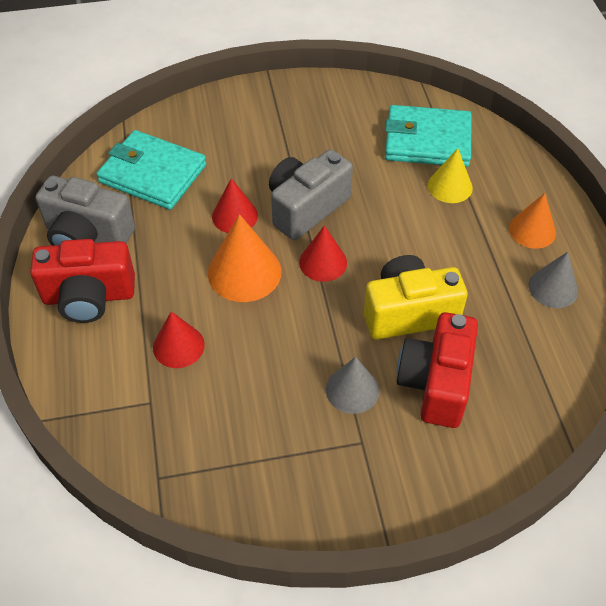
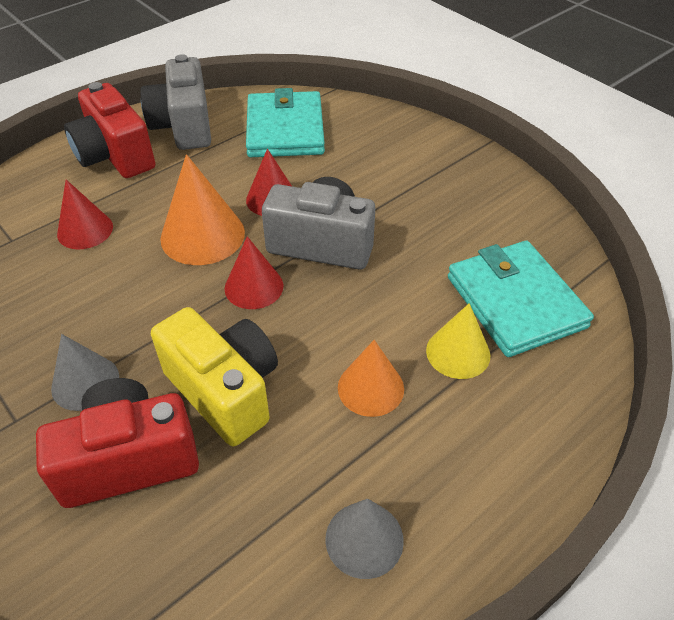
camera: 60 degrees right, 5 degrees down
(532, 230) = (453, 473): orange cone -> orange cone (370, 388)

